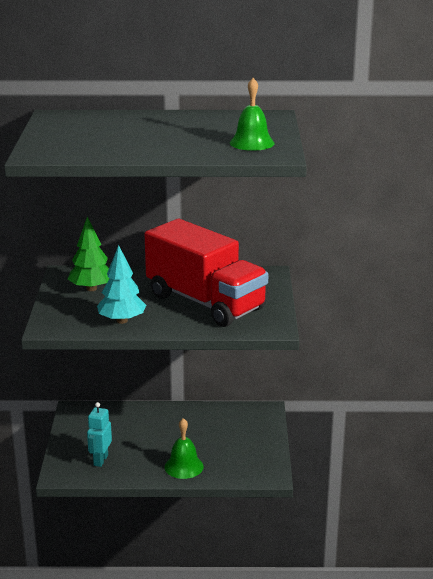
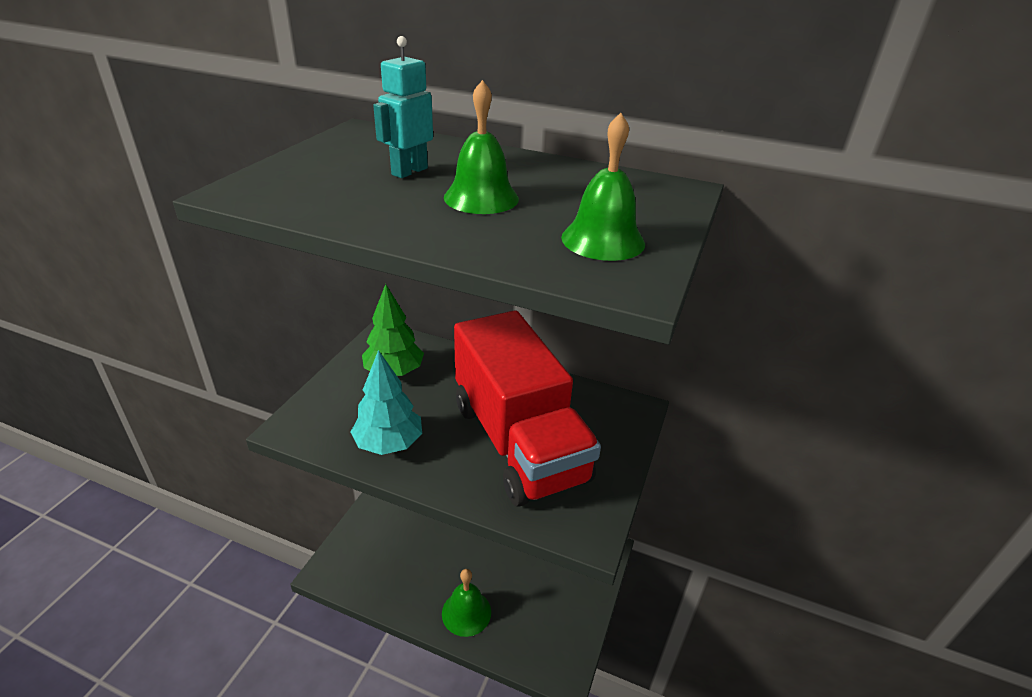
camera: 20 degrees right, 10 degrees up
(100, 460) = (381, 564): turquoise robot -> turquoise robot (409, 171)
(171, 136) = (481, 198): none -> green bell

